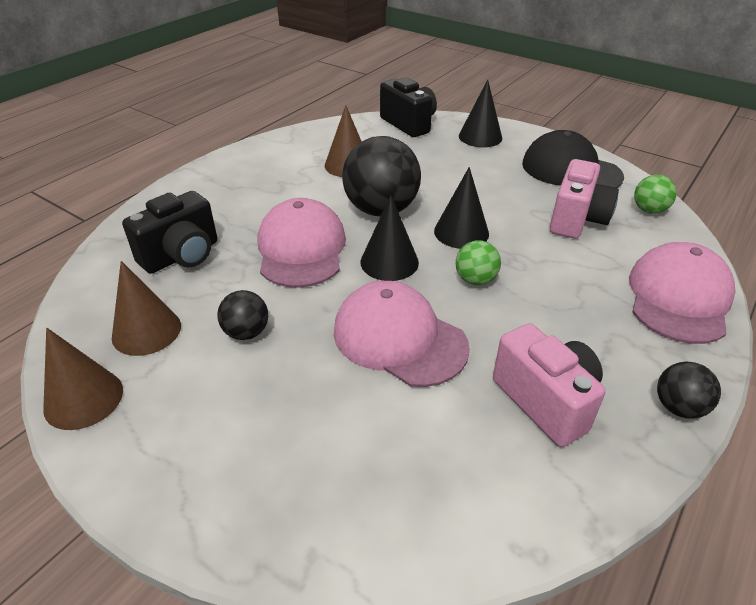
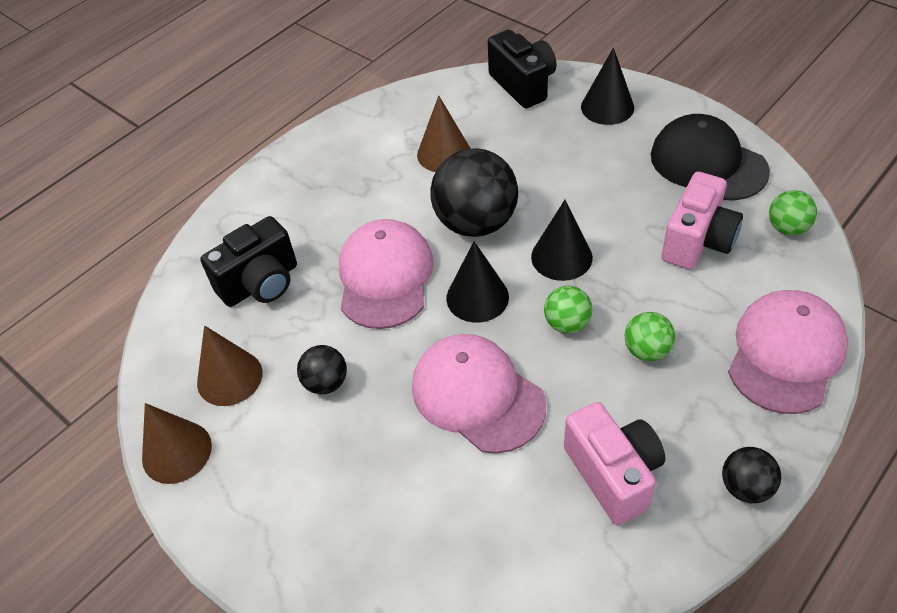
camera: 10 degrees right, 10 degrees up
(553, 298) = (646, 350): none -> green ball

